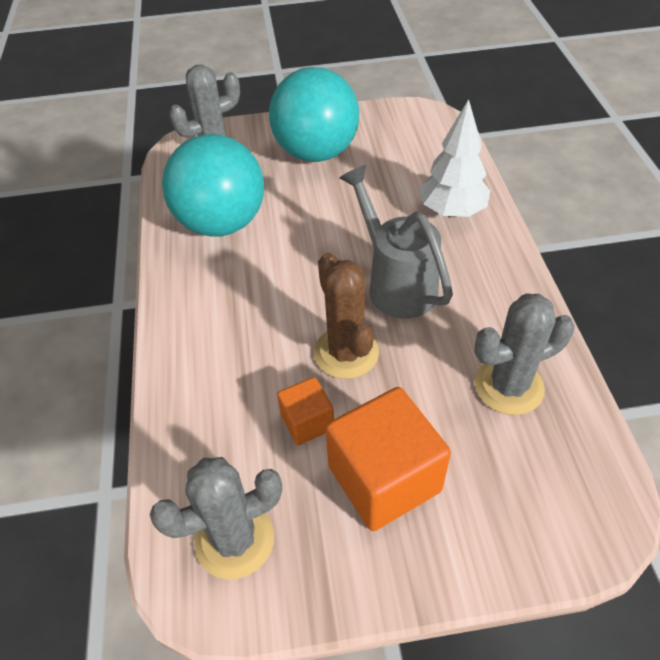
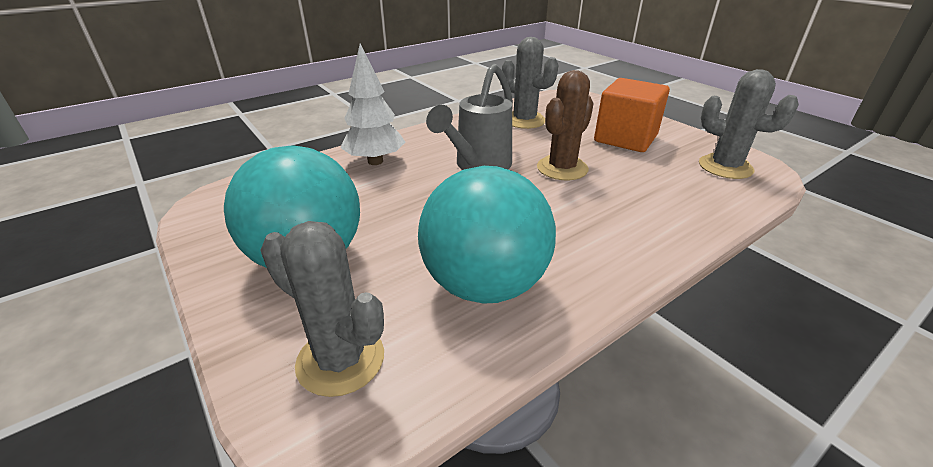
camera: 120 degrees left, 15 degrees down
(307, 422) = (629, 167): orange cube -> none

